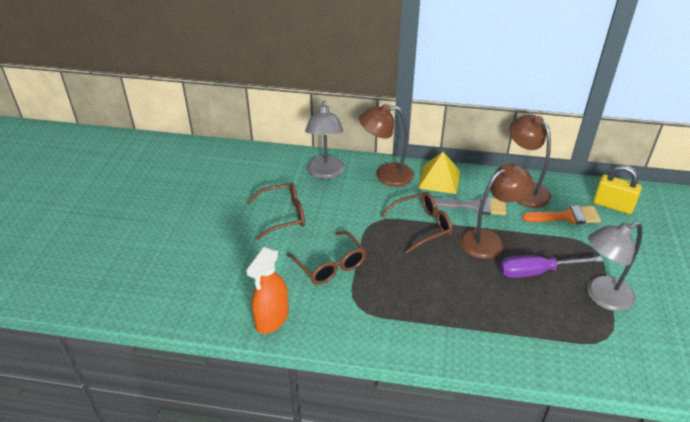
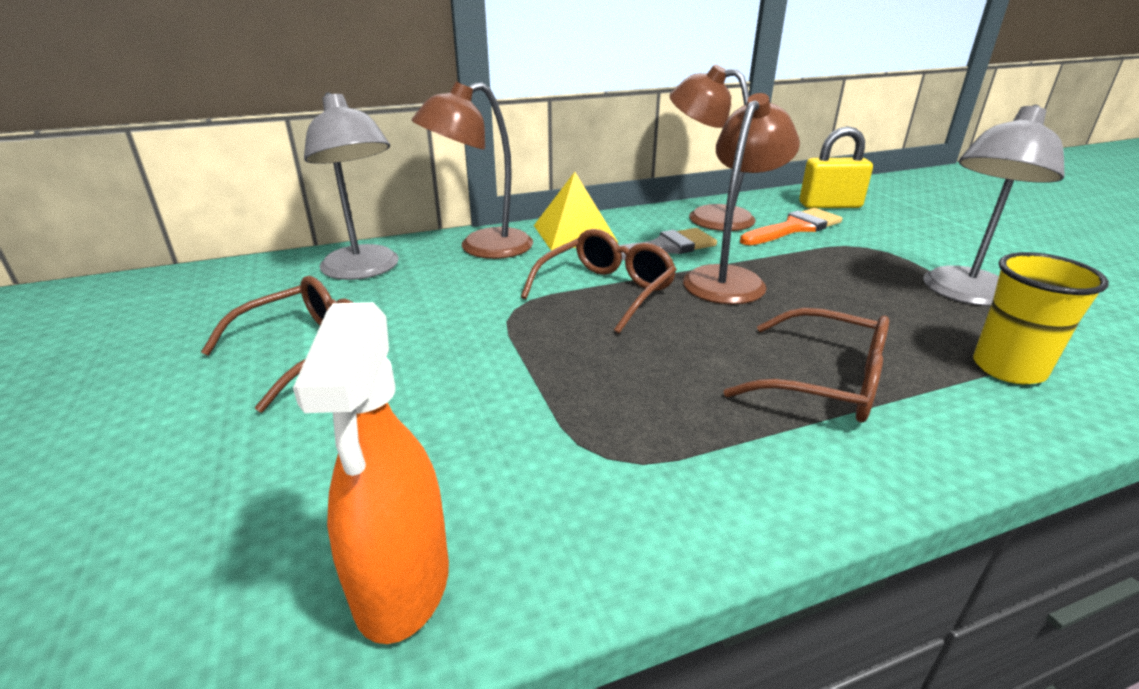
camera: 30 degrees left, 10 degrees down
(330, 265) = (481, 402): brown glasses -> brown glasses (825, 382)
(536, 272) = (844, 294): purple screwdriver -> none
(561, 340) = (1008, 368): none -> yellow cup

